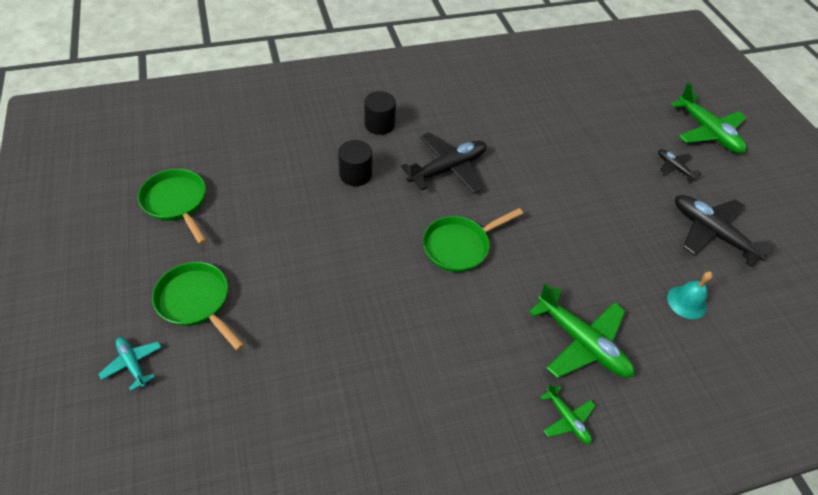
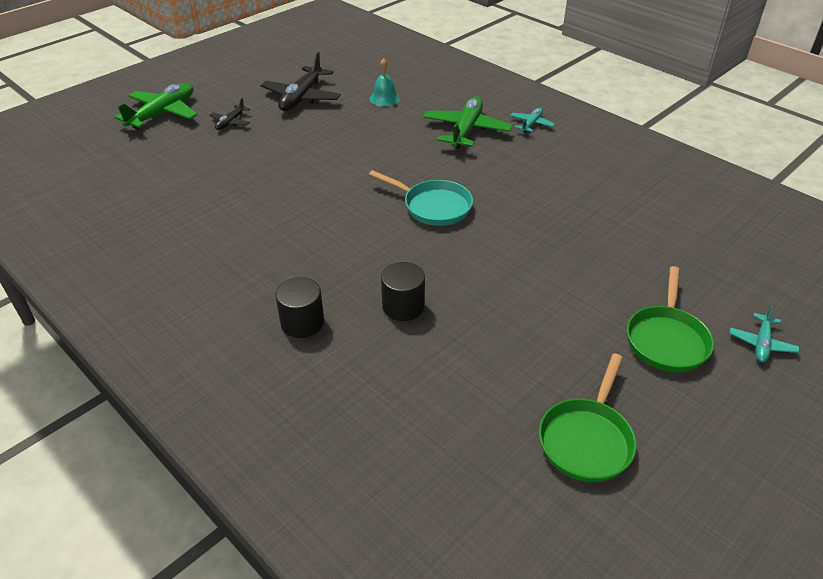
camera: 115 degrees left, 10 degrees down
(448, 169) = (338, 244): black plane -> none
(459, 246) = (433, 206): green pan -> turquoise pan
(567, 419) = (531, 124): green plane -> turquoise plane

